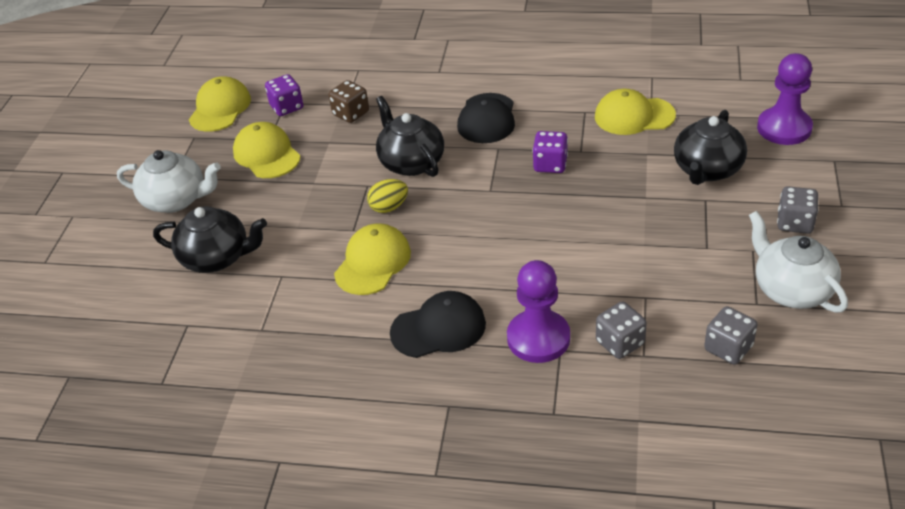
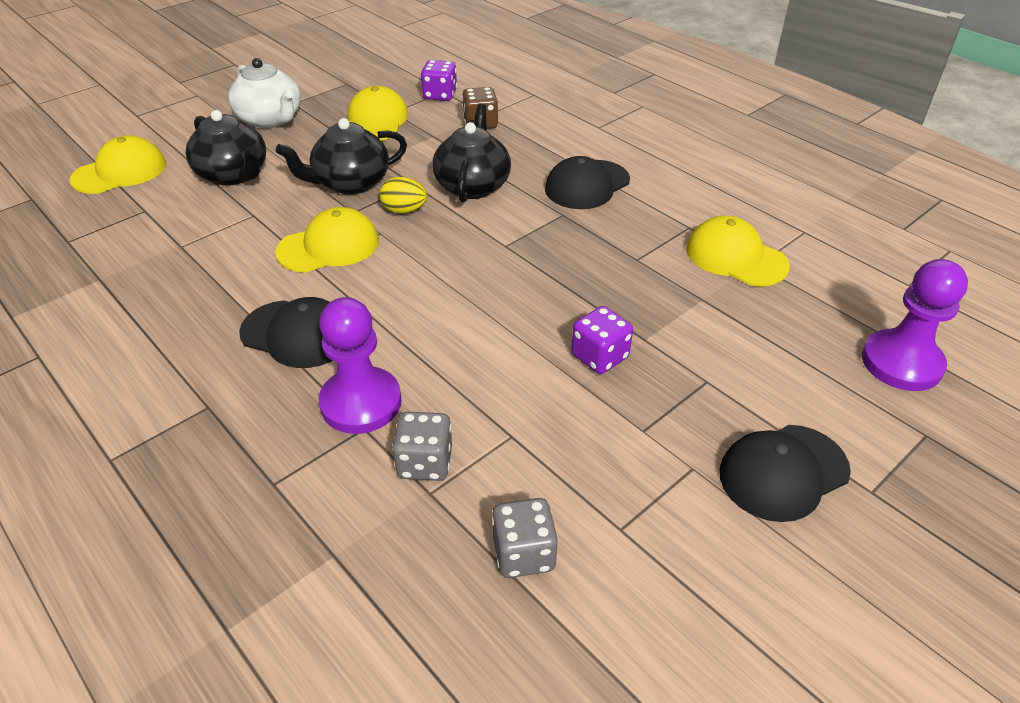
camera: 35 degrees right, 0 degrees up
(220, 108) = (393, 73): yellow cap -> yellow cap (120, 172)
(550, 164) = (590, 255): purple dice -> purple dice (599, 356)
(707, 170) = (749, 352): black teapot -> black teapot (350, 183)
(791, 289) = (682, 543): white teapot -> none
(794, 223) = (783, 472): grey dice -> black cap

